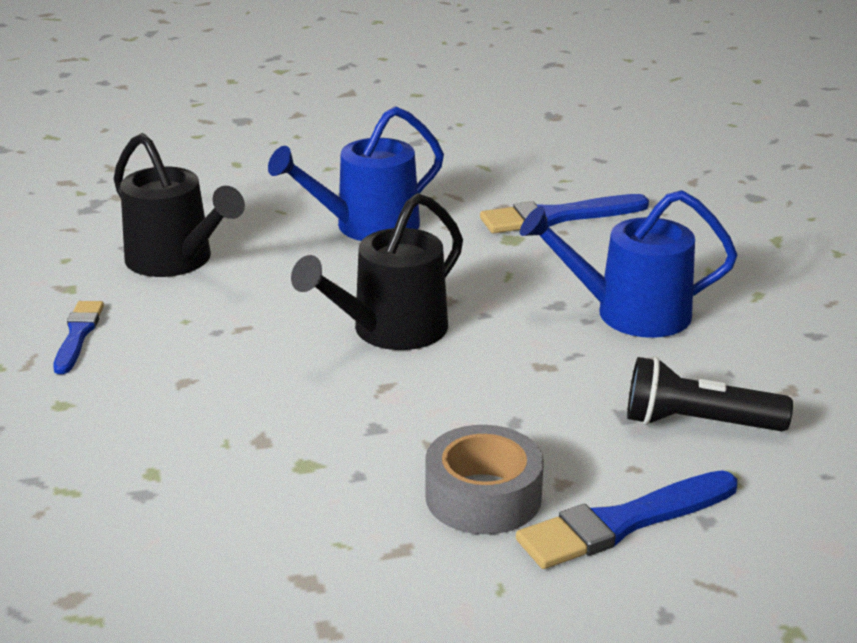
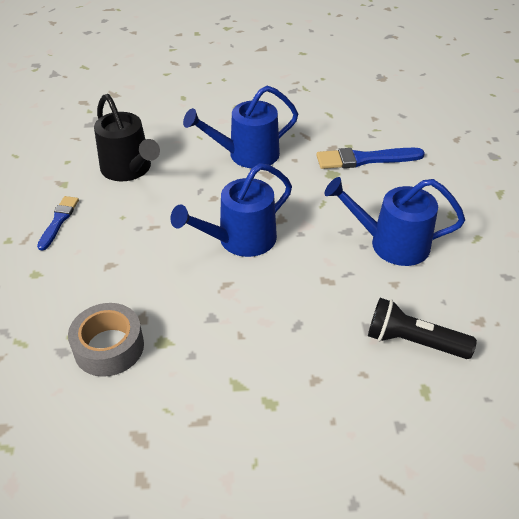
camera: 10 degrees right, 15 degrees up
(391, 330) = (240, 240): black watering can -> blue watering can
(483, 496) = (263, 384): grey tape -> grey tape (109, 347)
(622, 523) = (345, 420): blue brush -> none

